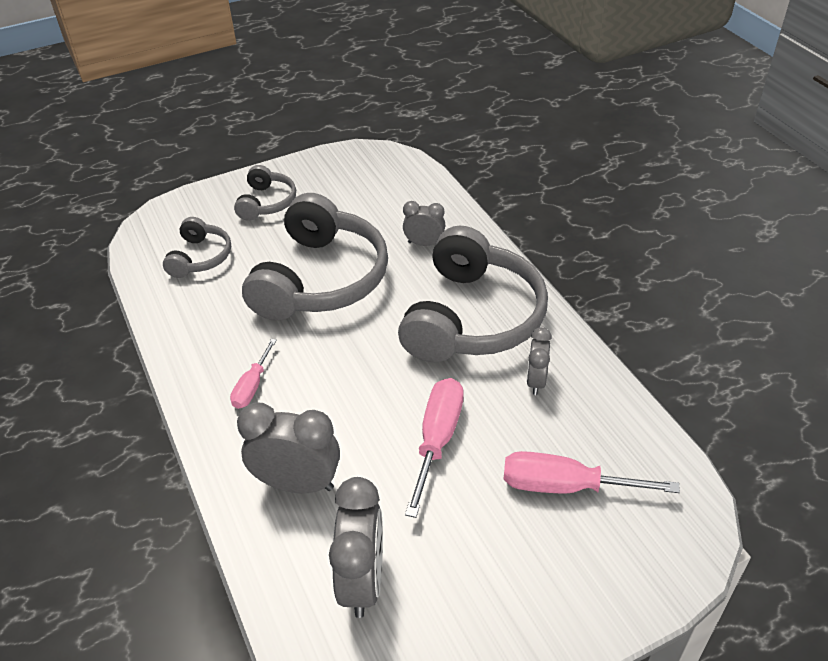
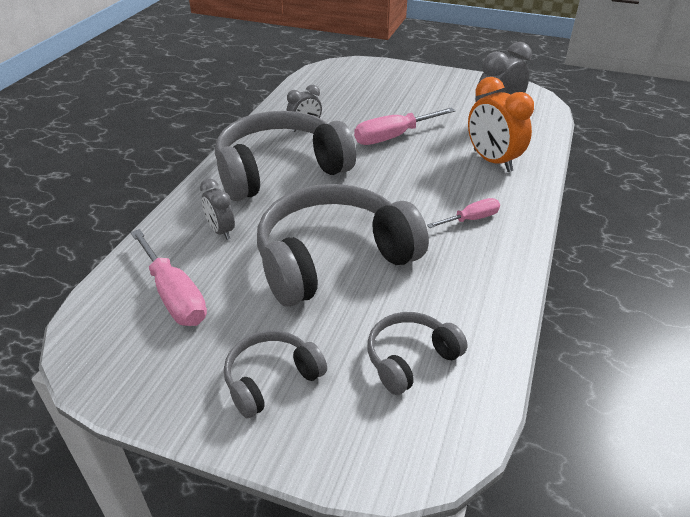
camera: 135 degrees left, 5 degrees down
(297, 483) = (492, 161): grey clock -> orange clock
(565, 486) = (362, 96): pink screwdriver -> pink screwdriver (174, 295)

